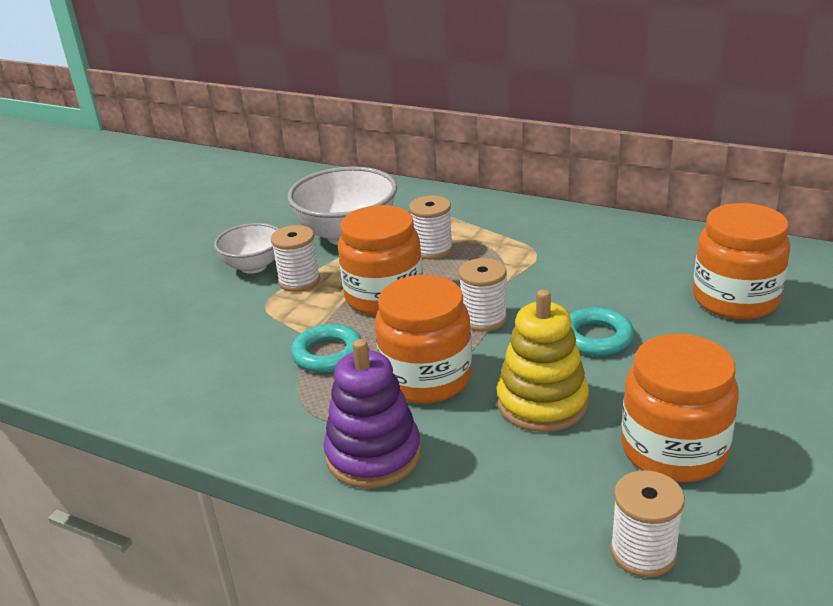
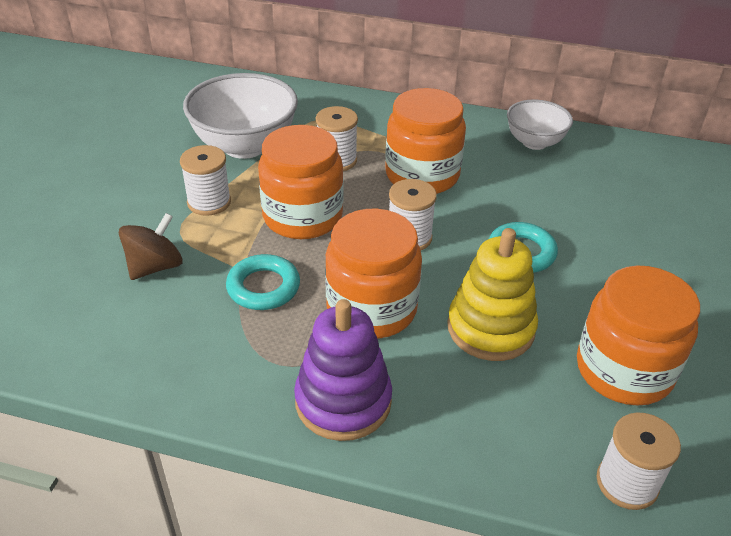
camera: 15 degrees left, 10 degrees up
(233, 332) = (155, 266): none -> brown spinning top
(253, 266) = (154, 187): white bowl -> white bowl (534, 142)
(735, 299) = (633, 204): orange jar -> orange jar (422, 175)

